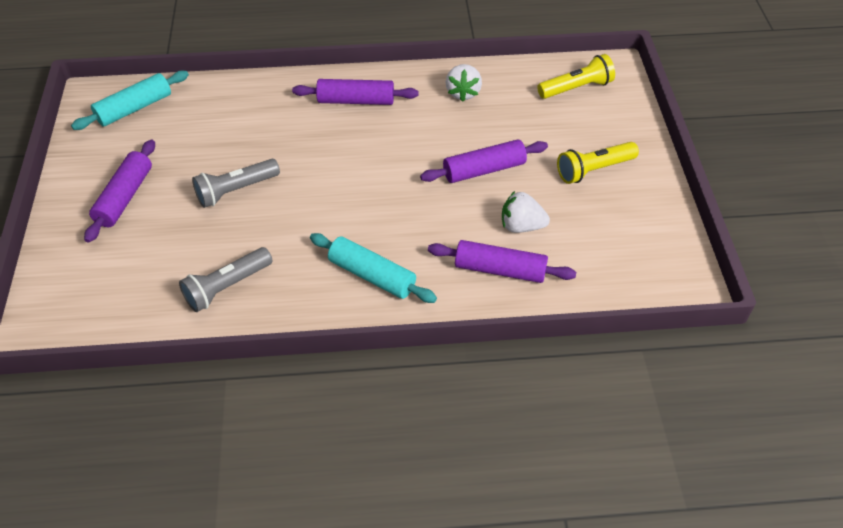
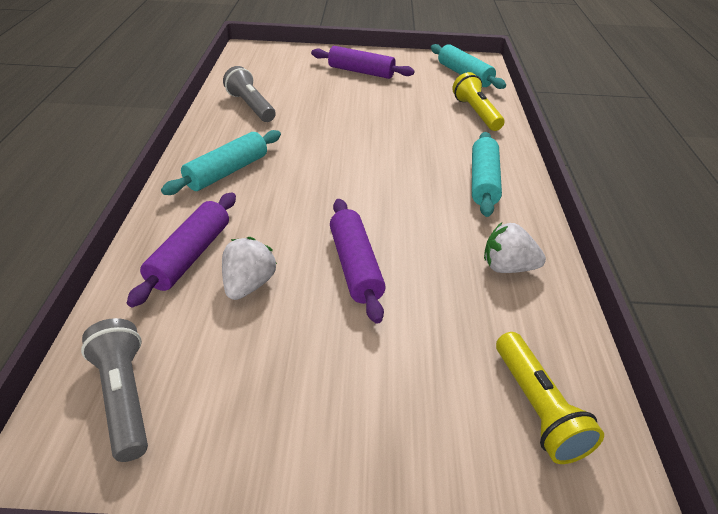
camera: 95 degrees right, 10 degrees down
(236, 190) = (357, 113): grey flashlight -> grey flashlight (124, 397)
(356, 101) = (483, 181): purple rolling pin -> turquoise rolling pin
(594, 170) = (332, 387): yellow flashlight -> yellow flashlight (476, 113)

